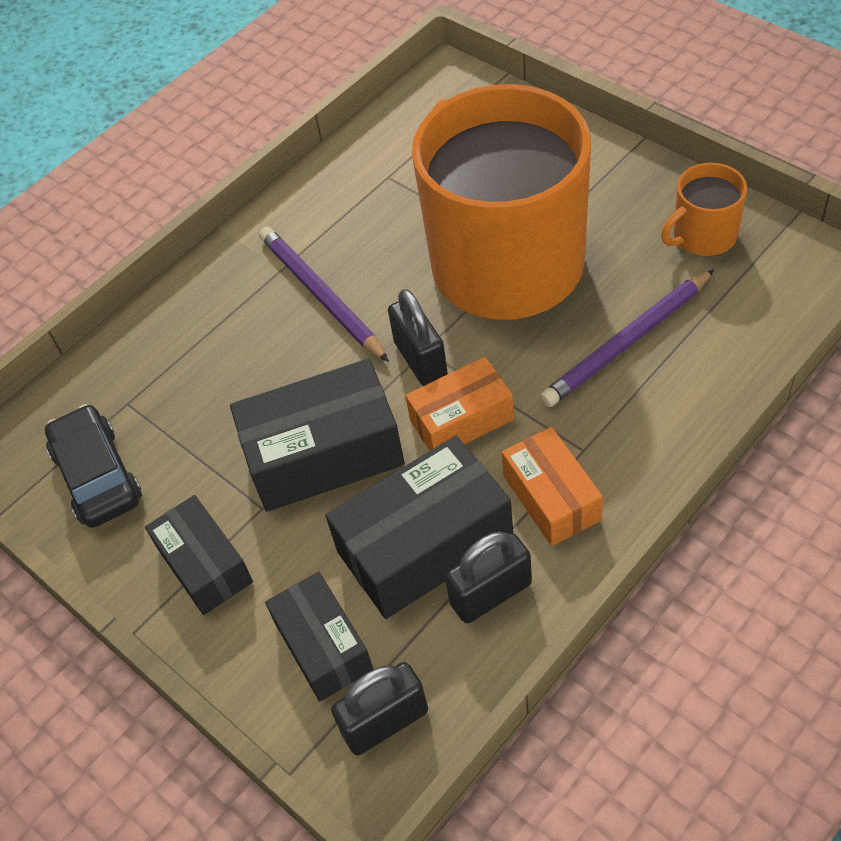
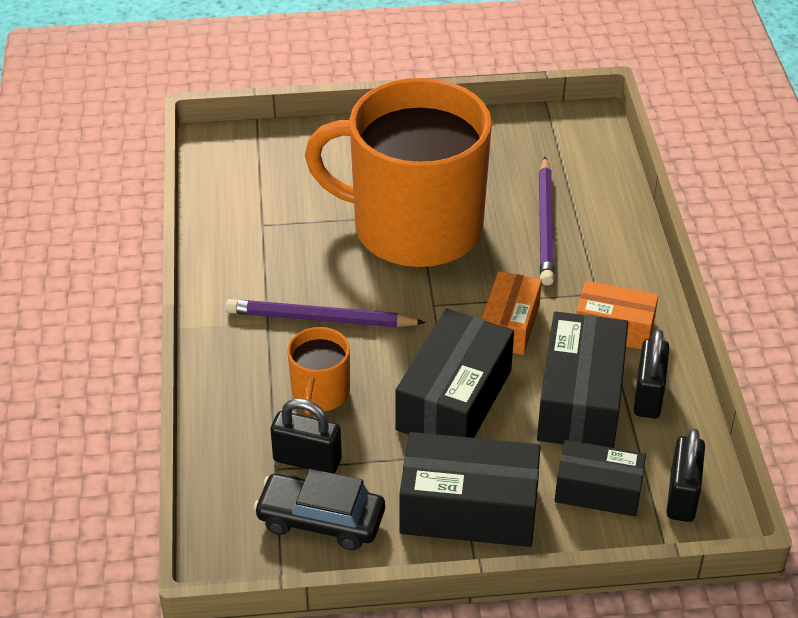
camera: 55 degrees left, 10 degrees down
(204, 565) = (468, 509): black box -> black box, size x1.59
(420, 359) = (439, 311): black padlock -> black padlock (307, 460)
(703, 236) = (511, 144): orange mug -> orange mug (320, 393)

